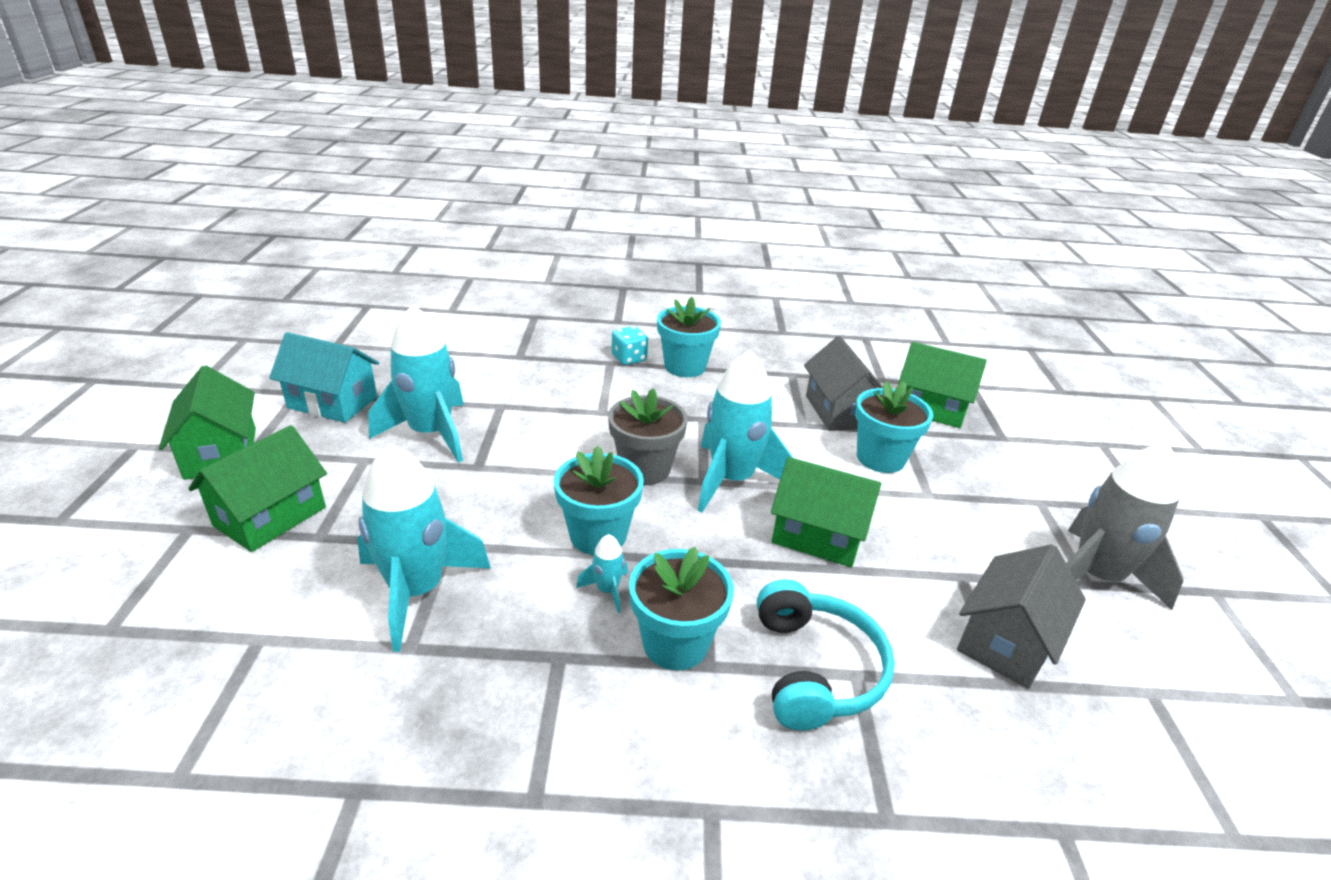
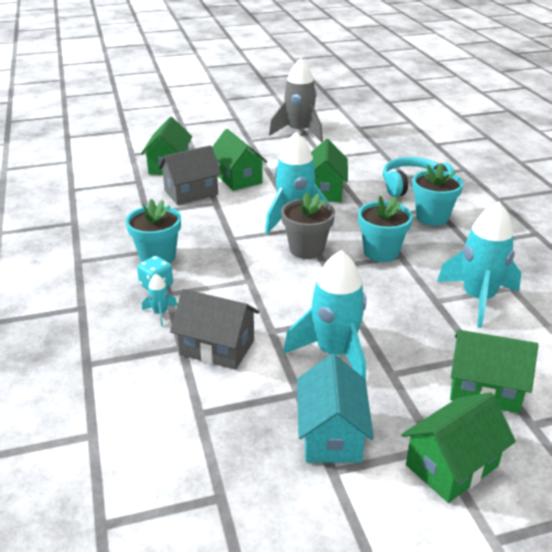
camera: 105 degrees left, 0 degrees up
(607, 590) = (418, 240): turquoise rocket -> turquoise rocket (160, 313)
(880, 458) = (238, 178): turquoise flower pot -> green house
(1006, 641) = (357, 150): grey house -> grey house (217, 347)

